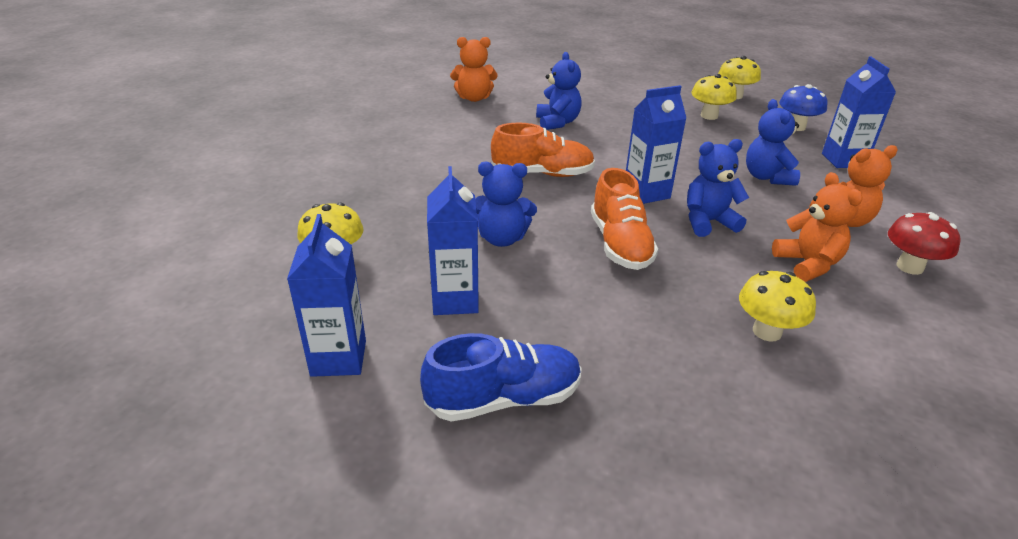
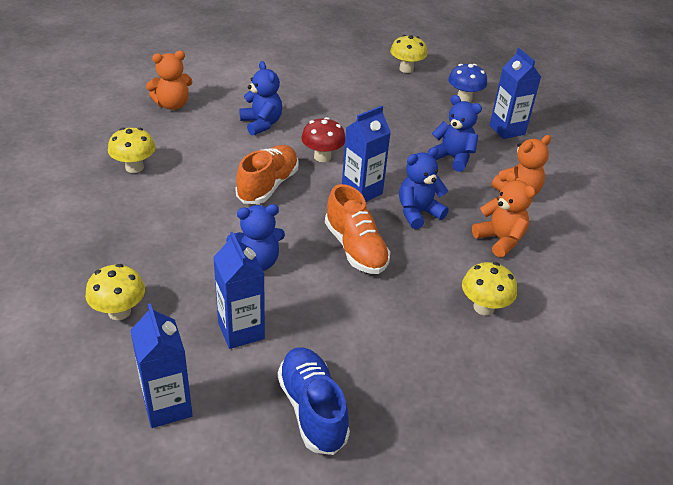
camera: 20 degrees left, 5 degrees up
(504, 399) = (312, 409): blue shoe -> blue shoe turned 75 degrees counterclockwise
(542, 173) = (268, 185): orange shoe -> orange shoe turned 45 degrees counterclockwise
(709, 116) = (391, 96): yellow mushroom -> yellow mushroom (134, 167)
(767, 177) = (452, 158): blue teddy bear -> blue teddy bear turned 150 degrees clockwise
(909, 267) = (570, 228): red mushroom -> red mushroom (322, 157)

